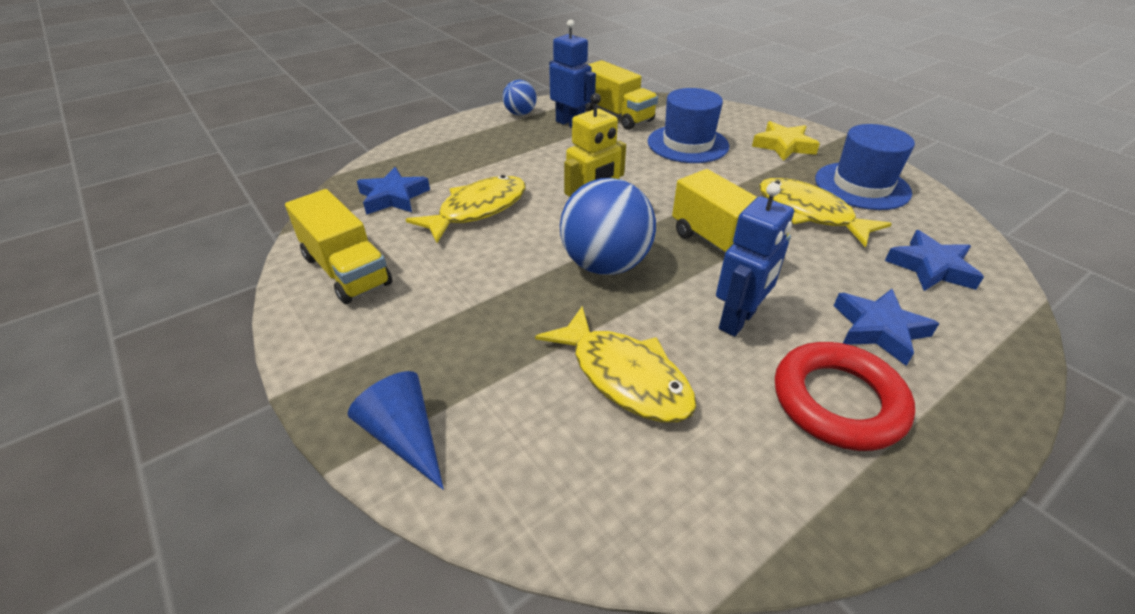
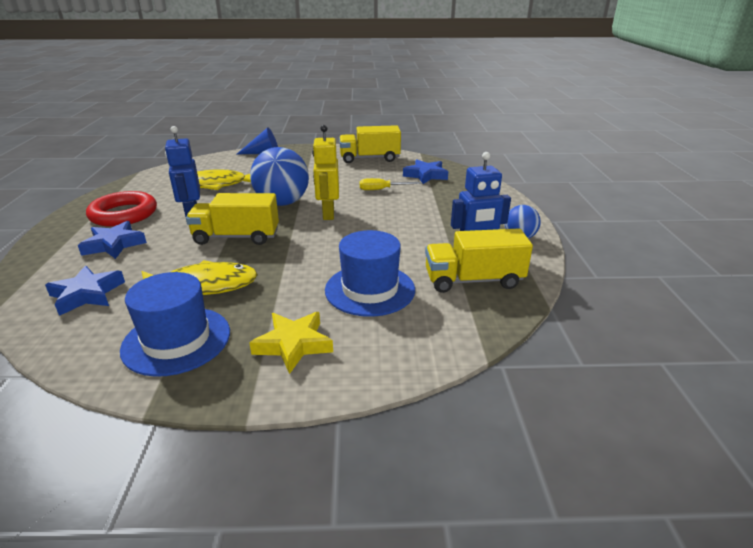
camera: 125 degrees right, 10 degrees down
(477, 210) = (382, 189): yellow fish -> yellow screwdriver

